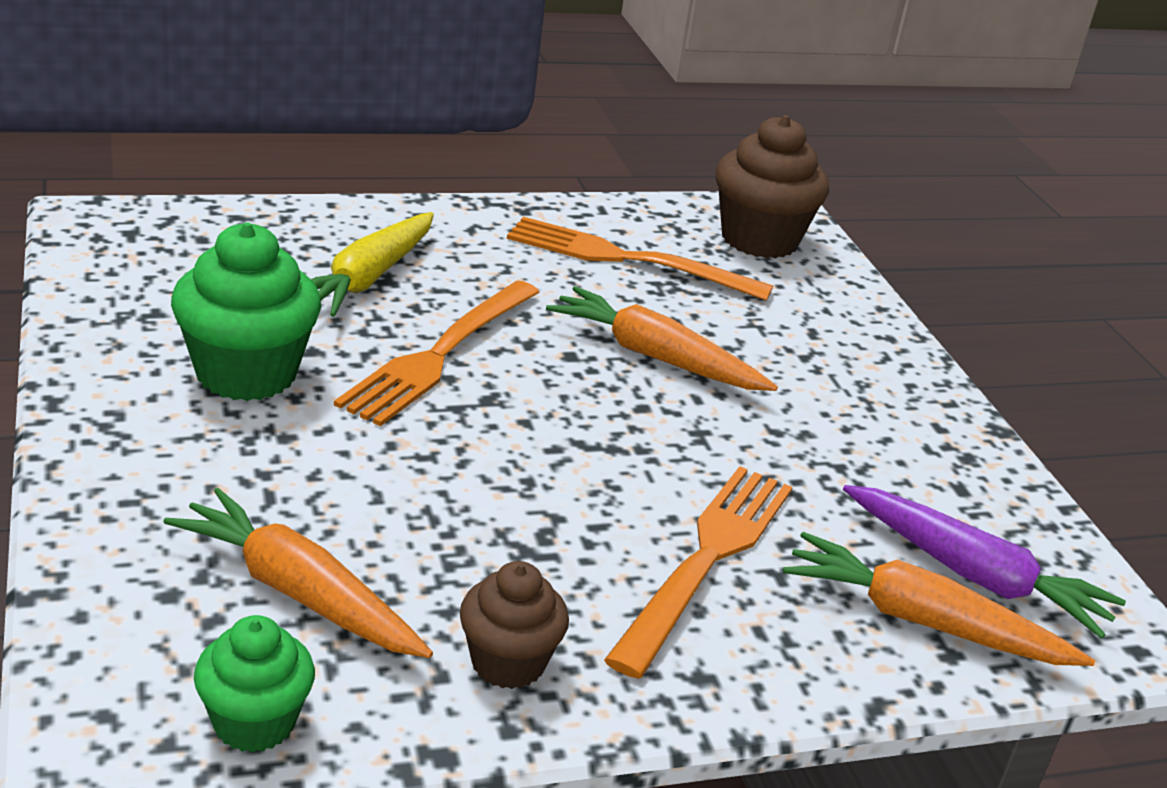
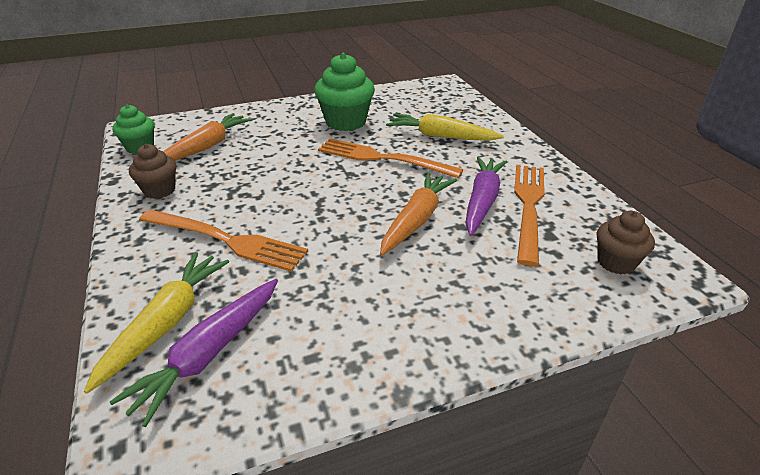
camera: 90 degrees right, 5 degrees up
(608, 291) = (482, 201): none -> purple carrot
(759, 240) = (616, 262): brown cupcake -> brown cupcake, size x0.61
(923, 622) = (166, 323): orange carrot -> yellow carrot

